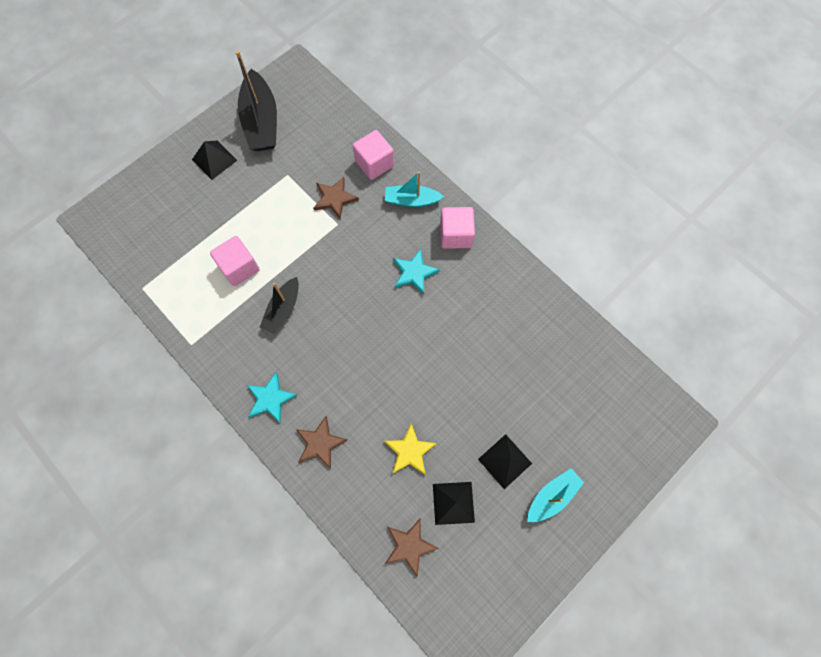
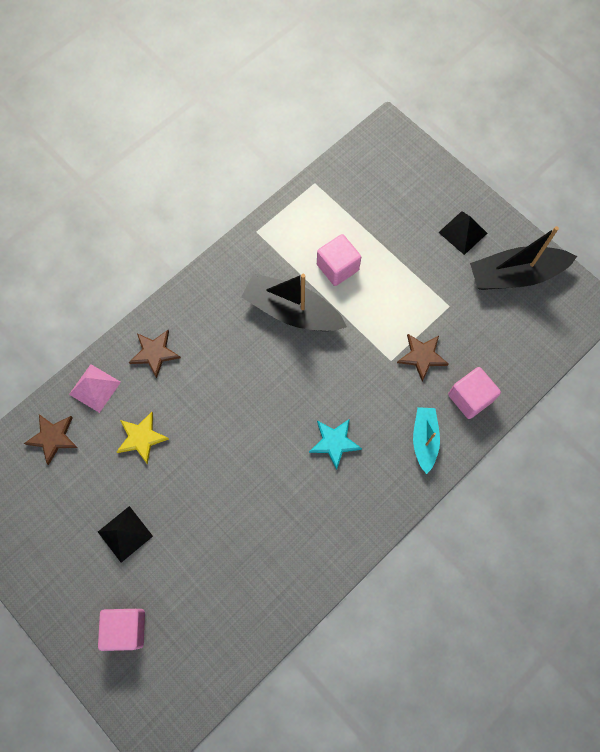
camera: 90 degrees right, 0 degrees up
(270, 399) = (200, 306): turquoise star -> none
(283, 309) = (292, 311): black boat -> black boat, size x1.69
(356, 505) = (95, 388): none -> pink pyramid
(453, 503) = (88, 480): black pyramid -> none
(455, 235) = (382, 489): pink cube -> pink cube (126, 628)
(552, 496) = (86, 581): turquoise boat -> none

